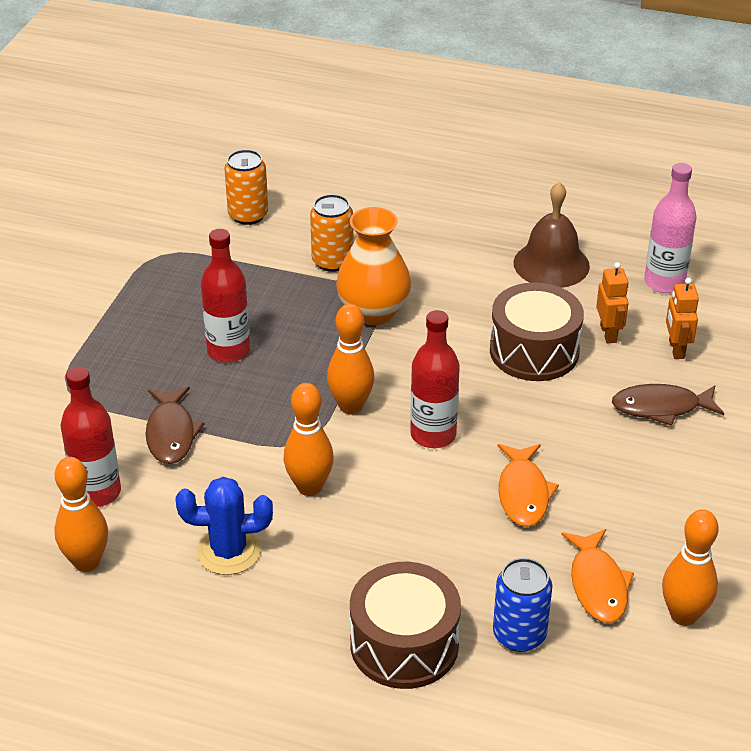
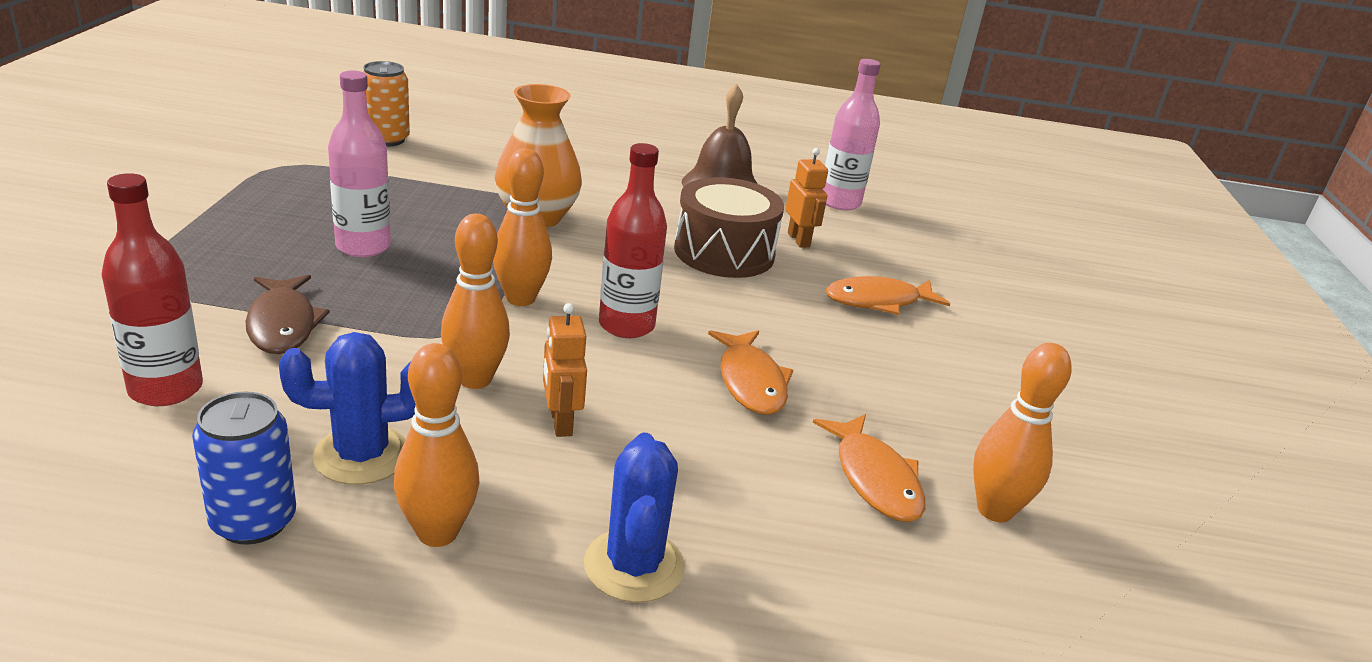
camera: 15 degrees left, 10 degrees down
(87, 562) = (134, 476): orange bowling pin -> orange bowling pin (437, 533)
(228, 350) = (363, 246): red bottle -> pink bottle
(332, 261) = (485, 177): orange can -> none
(404, 644) = (634, 565): brown drum -> blue cactus
(519, 635) = (793, 544): blue can -> blue can (253, 521)
(661, 407) = (878, 301): brown fish -> orange fish
(676, 349) = (873, 253): orange robot -> orange robot (560, 422)

